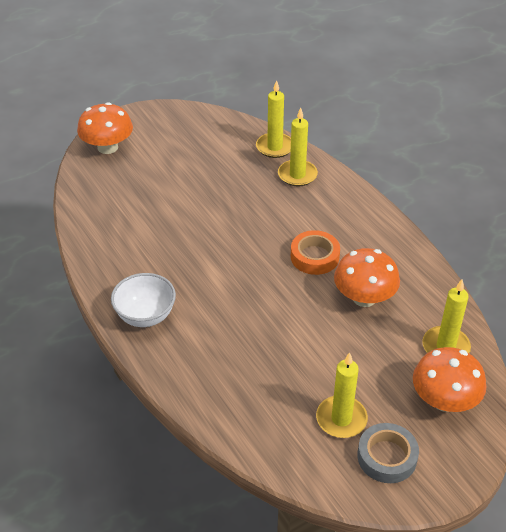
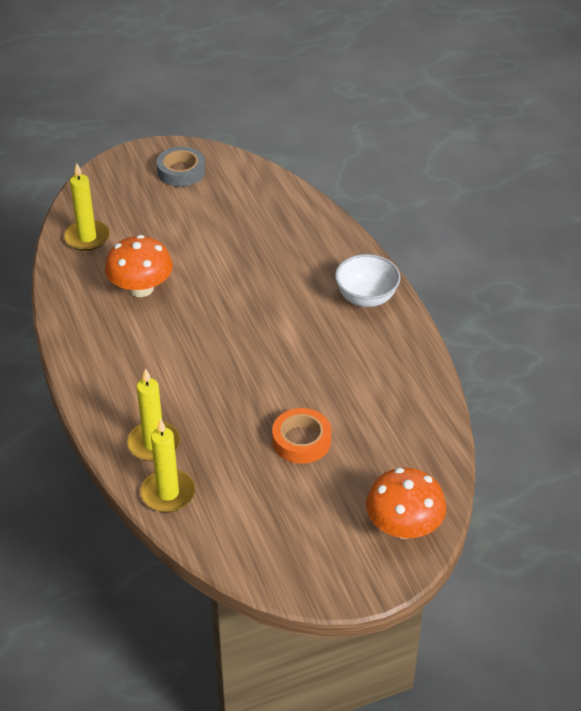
camera: 170 degrees left, 0 degrees up
(314, 257) = (174, 335): orange tape -> orange tape (301, 440)
(341, 419) = (206, 198): yellow candle -> none
(444, 400) = (113, 200): orange mushroom -> none

